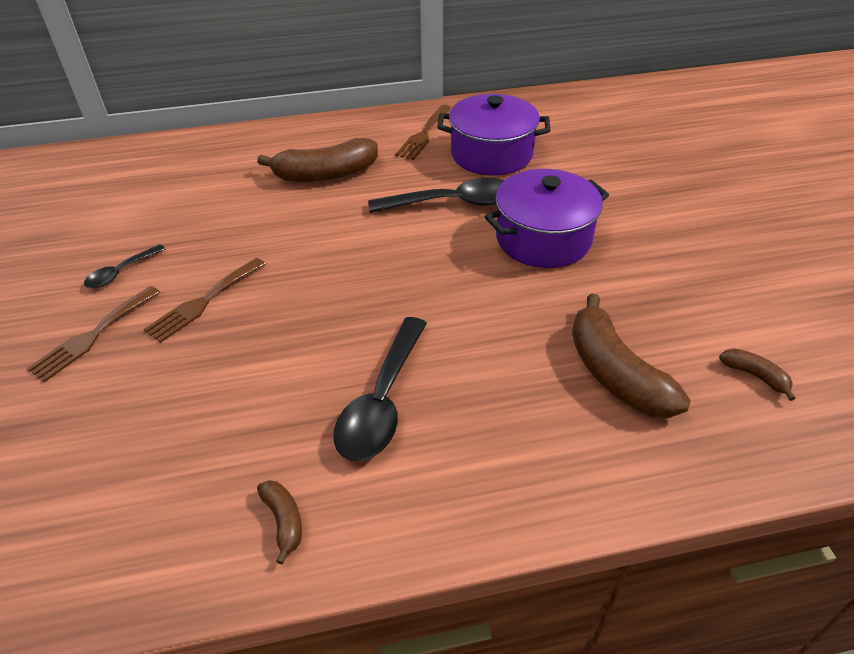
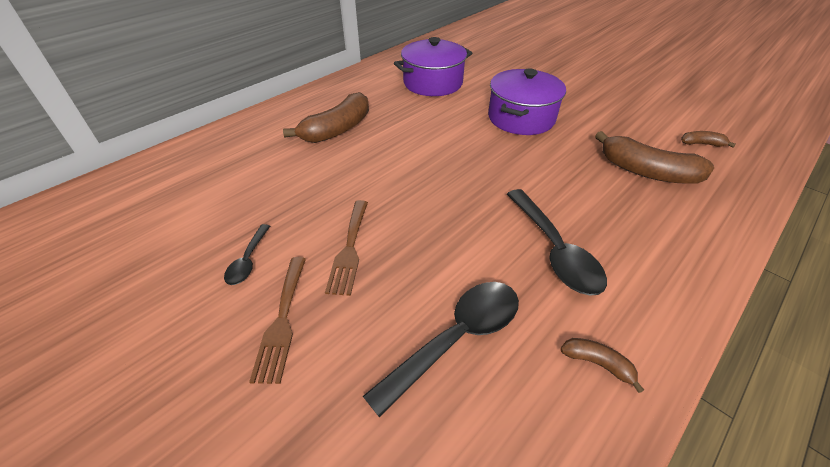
camera: 35 degrees left, 0 degrees up
(424, 134) = (376, 85): brown fork -> none
(453, 203) = (445, 117): black spoon -> black spoon (457, 338)

